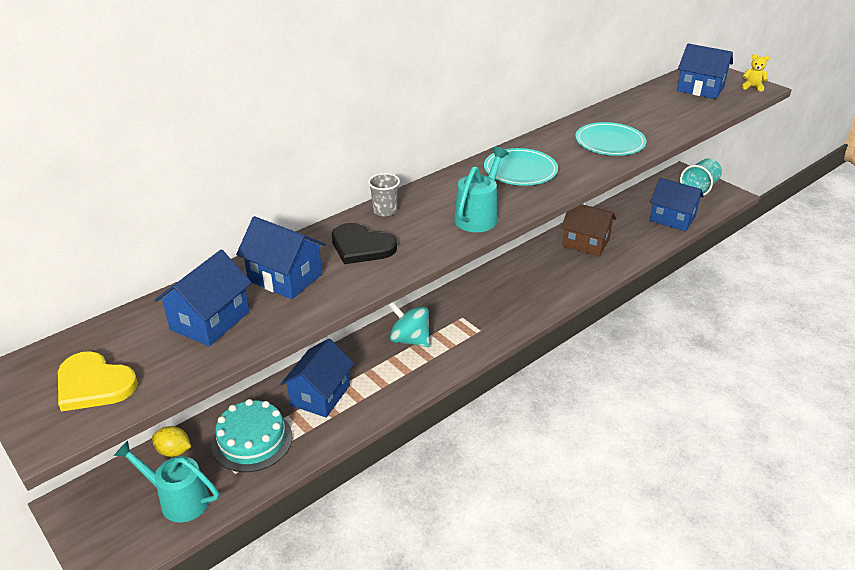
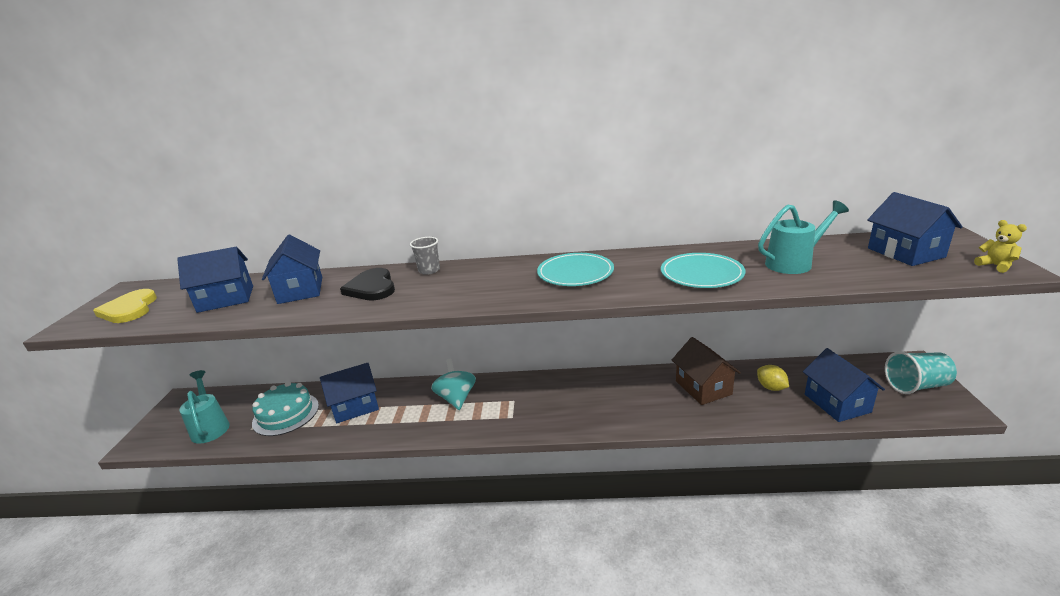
camera: 45 degrees right, 10 degrees down
(174, 451) = (250, 397): yellow lemon -> yellow lemon (771, 387)
(478, 216) = (479, 295): turquoise watering can -> turquoise watering can (794, 263)

